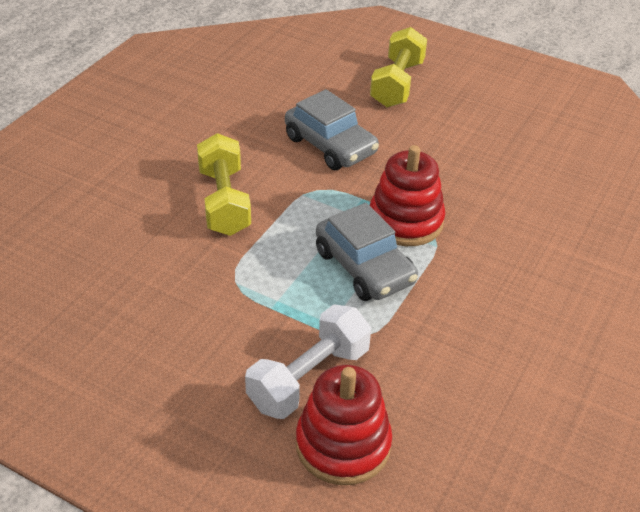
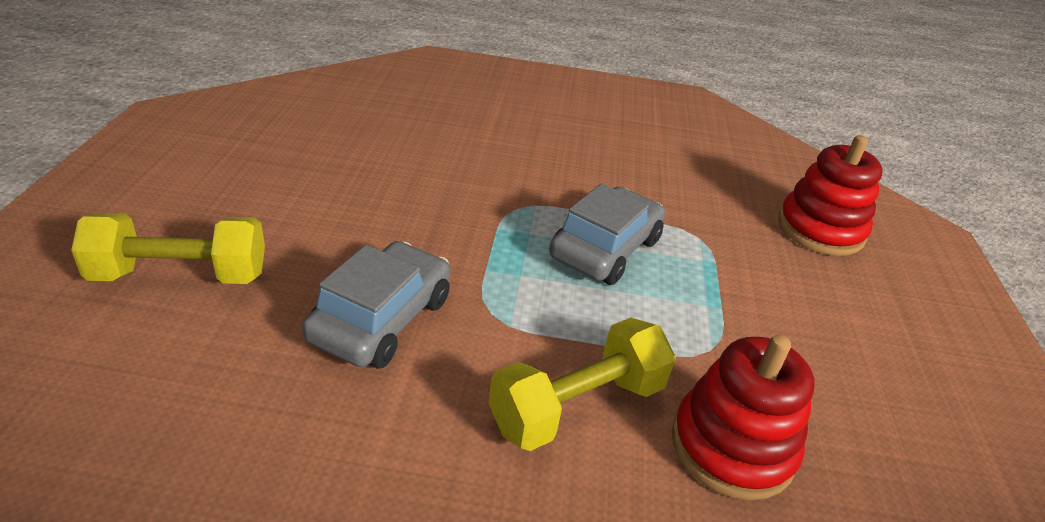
camera: 115 degrees left, 5 degrees down
(309, 378) = (779, 261): white dumbbell -> none
(405, 221) = (509, 229): red stacking toy -> red stacking toy (732, 447)

